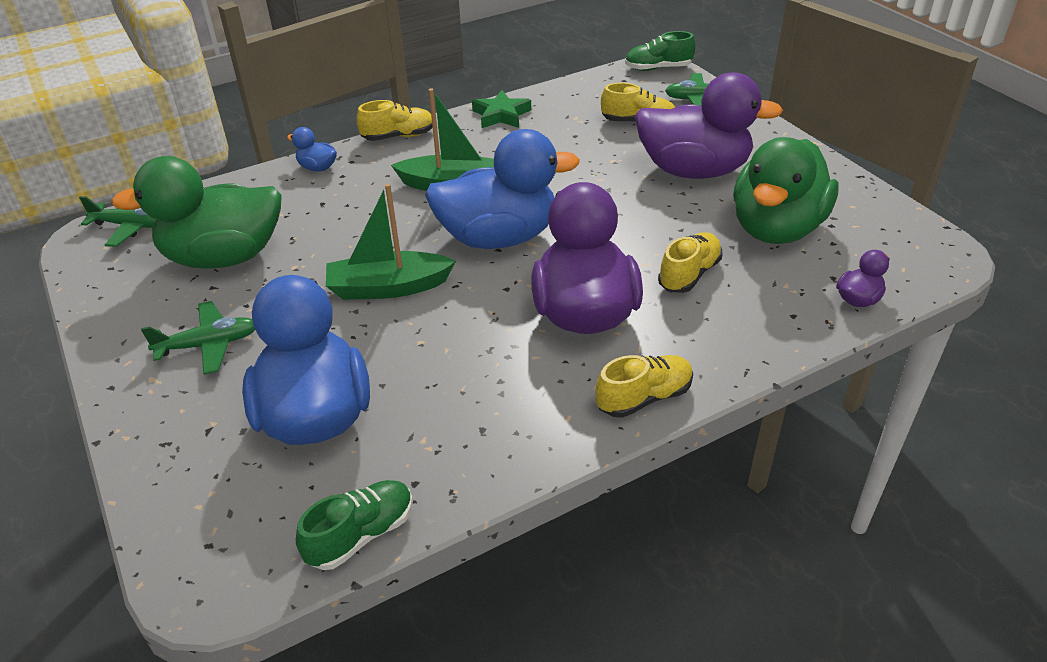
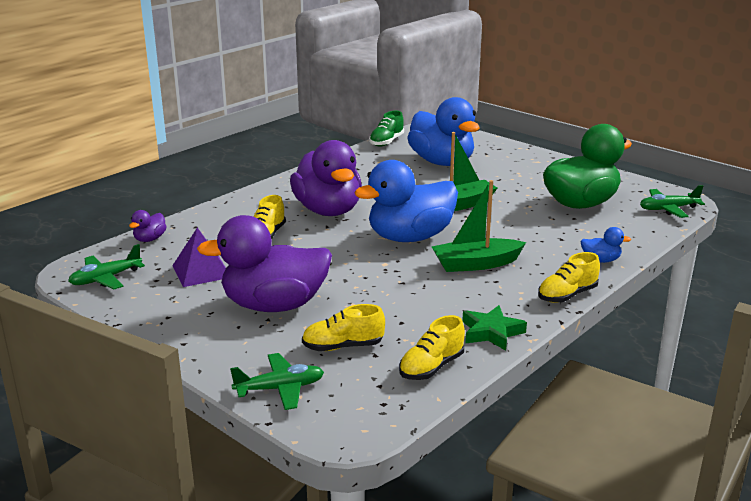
camera: 160 degrees right, 15 degrees down
(208, 345) = (528, 173): green plane -> green plane (106, 278)
(644, 398) = (280, 186): yellow shoe -> yellow shoe (431, 367)
(658, 68) = (346, 432): green shoe -> none
(776, 229) = (201, 271): green duck -> purple pyramid

